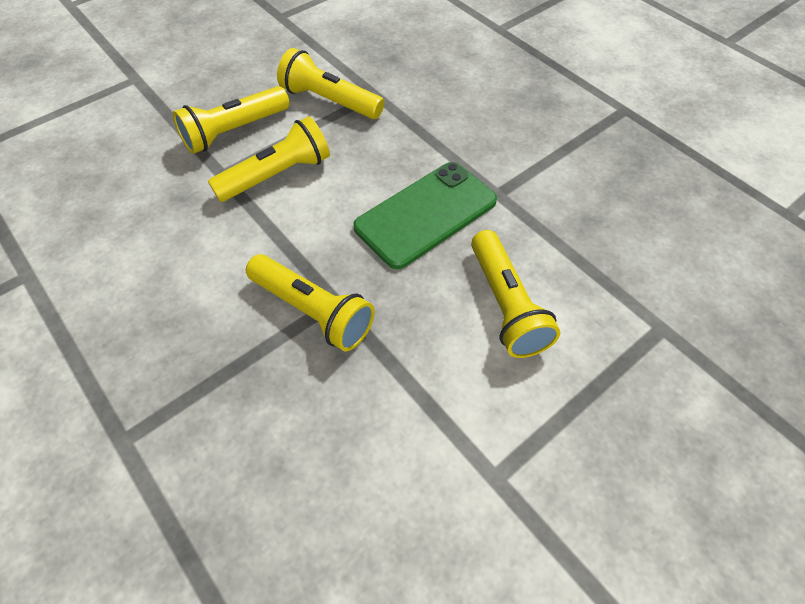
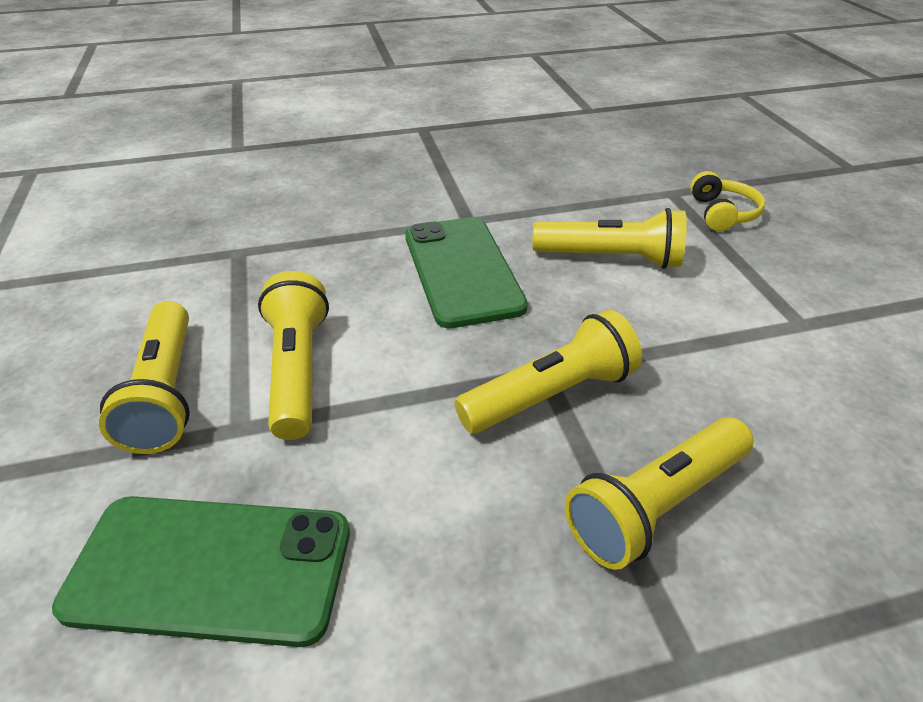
camera: 65 degrees left, 15 degrees down
(129, 208) = (210, 568): none -> green phone
(329, 101) = (209, 289): yellow flashlight -> yellow flashlight (655, 505)
(654, 381) = (722, 213): none -> yellow headphones

